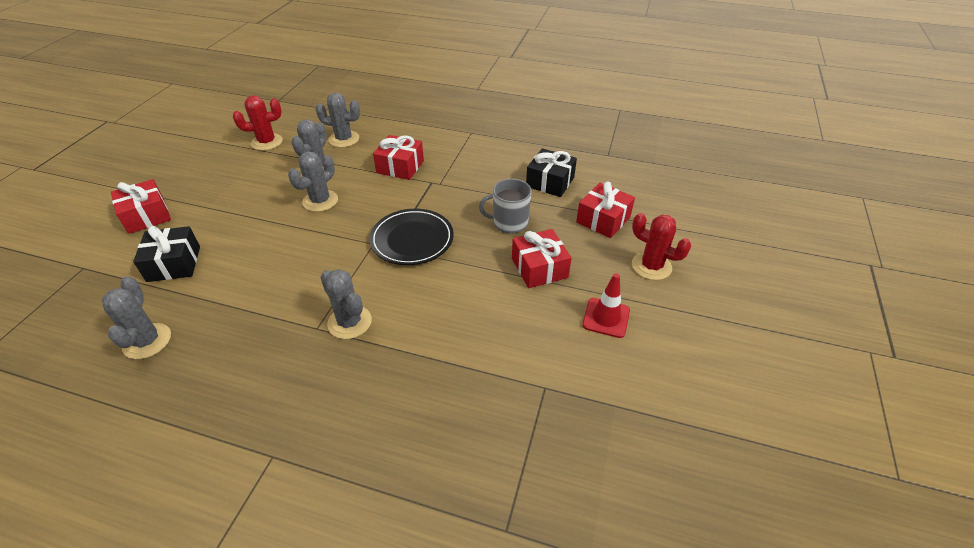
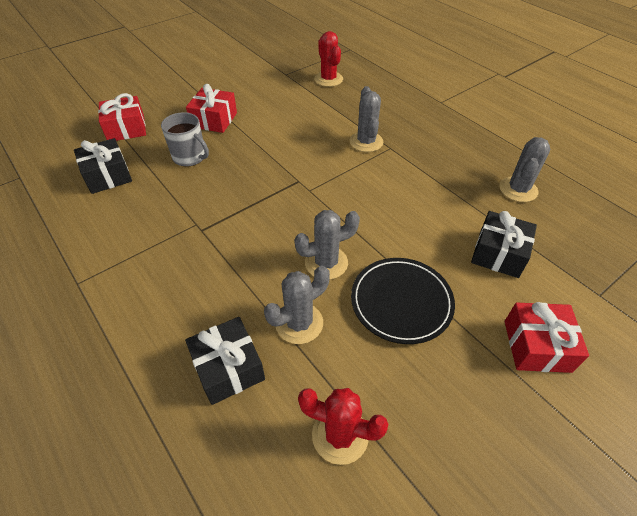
camera: 145 degrees left, 5 degrees up
(344, 139) = (228, 368): grey cactus -> black gift
(400, 167) = (209, 269): red gift -> none
(412, 240) = (276, 178): black plate -> black plate (401, 302)
(606, 318) = (216, 83): red traffic cone -> none
(651, 266) = (150, 92): red cactus -> red cactus (328, 79)

